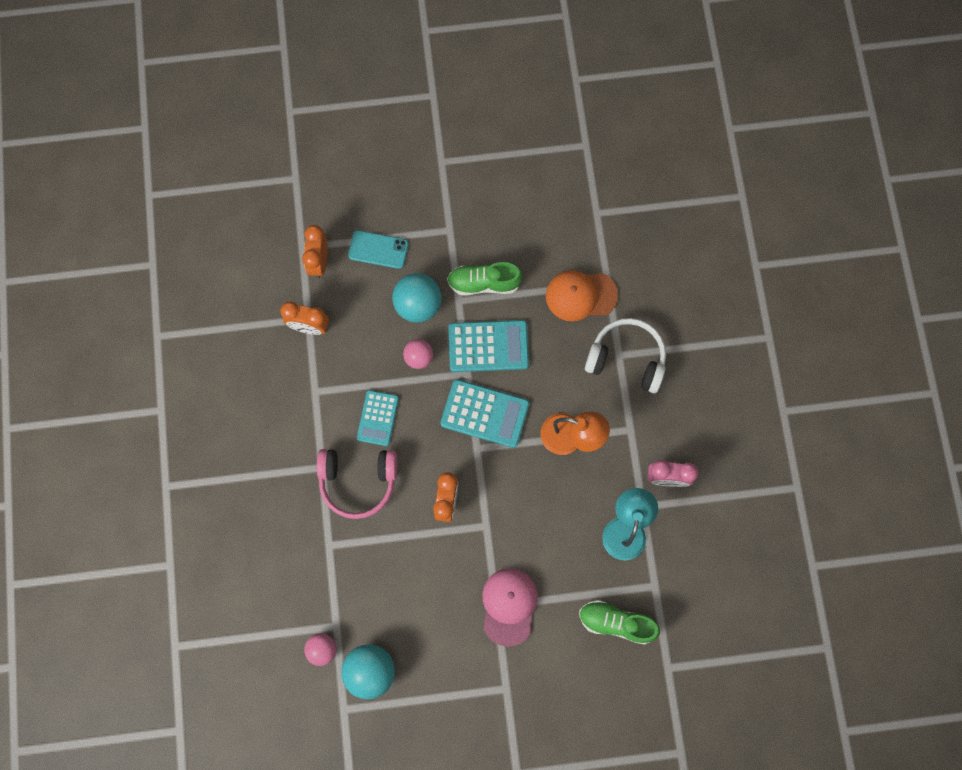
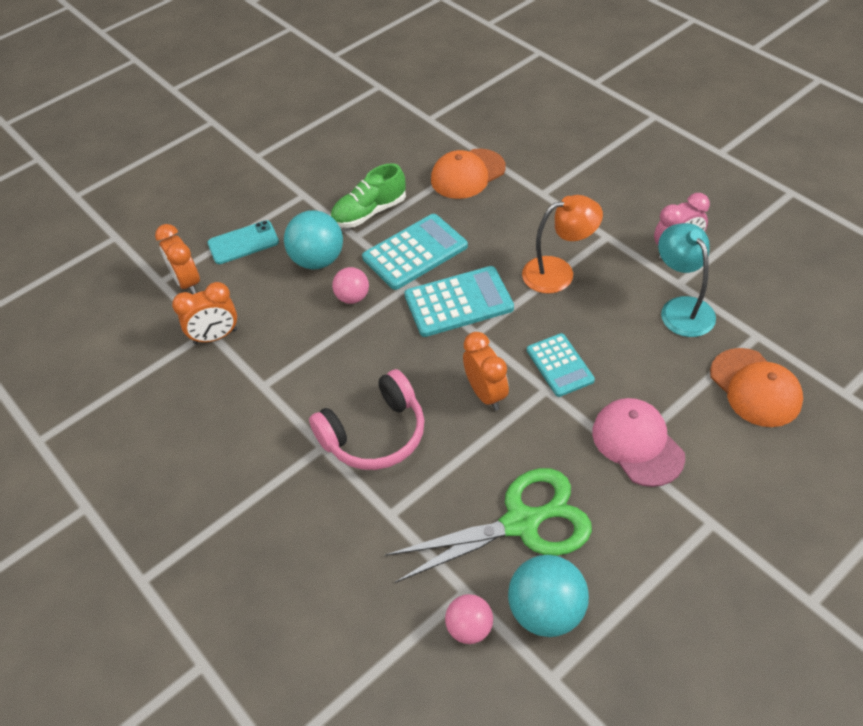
camera: 30 degrees left, 25 degrees down
(378, 418) = (350, 368): turquoise calculator -> turquoise calculator (560, 365)
(399, 607) = (522, 522): none -> green scissors
(616, 622) = (755, 388): green shoe -> orange cap
(626, 359) = (551, 192): white headphones -> none

